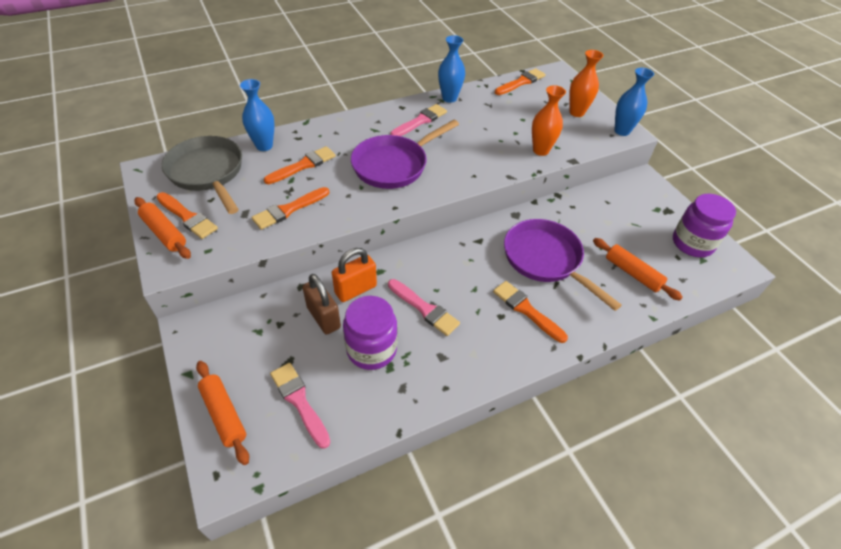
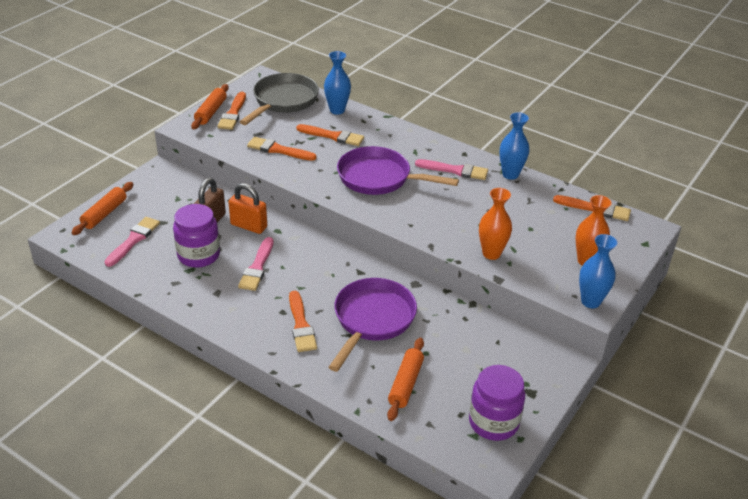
camera: 60 degrees right, 10 degrees down
(526, 310) = (301, 325): orange brush -> orange brush turned 150 degrees clockwise

